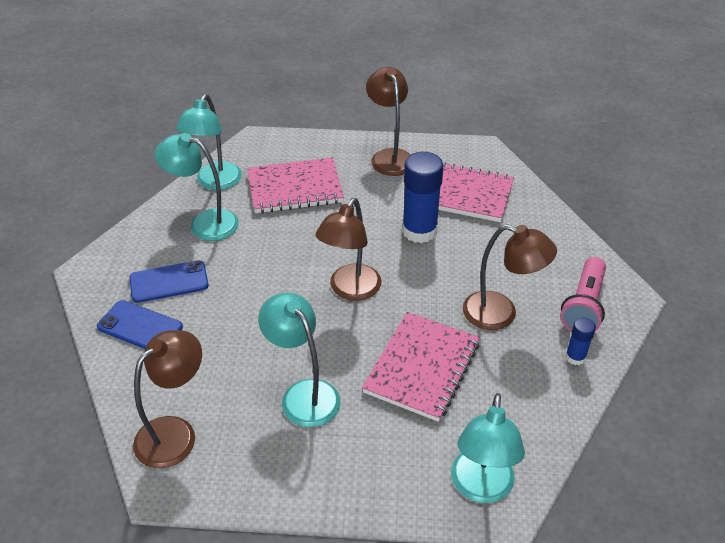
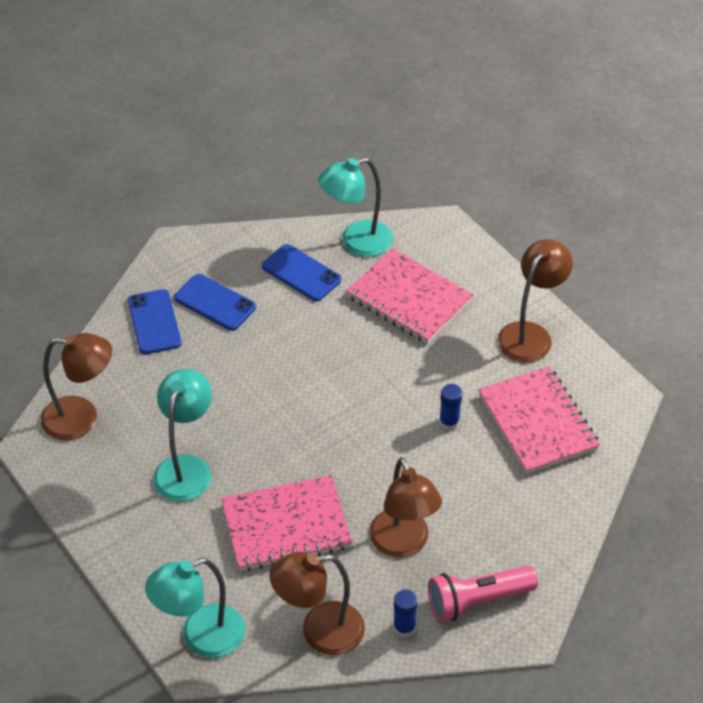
camera: 50 degrees right, 5 degrees up
(204, 223) = (301, 273): turquoise lamp -> blue phone
(350, 290) = (324, 422): brown lamp -> brown lamp (319, 631)
(419, 231) = (449, 422): blue glue stick -> blue glue stick, size x0.49

